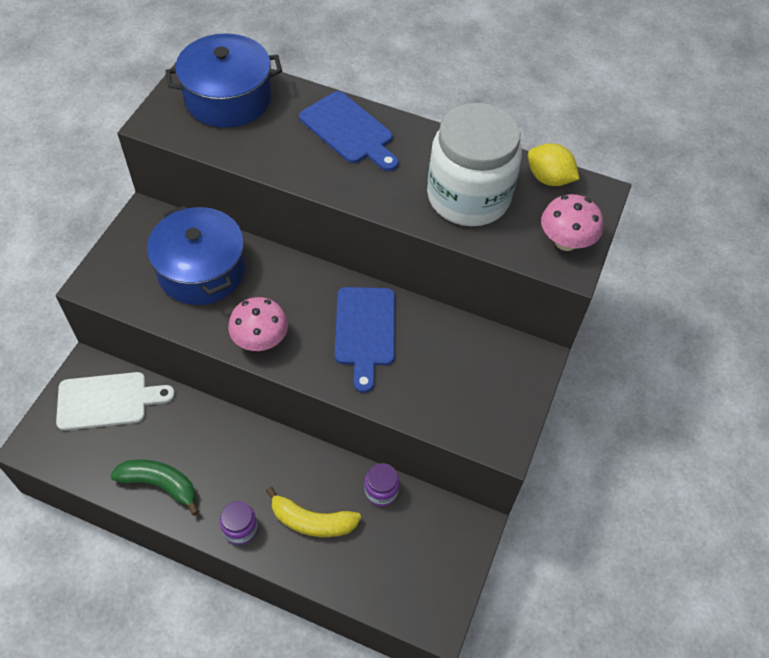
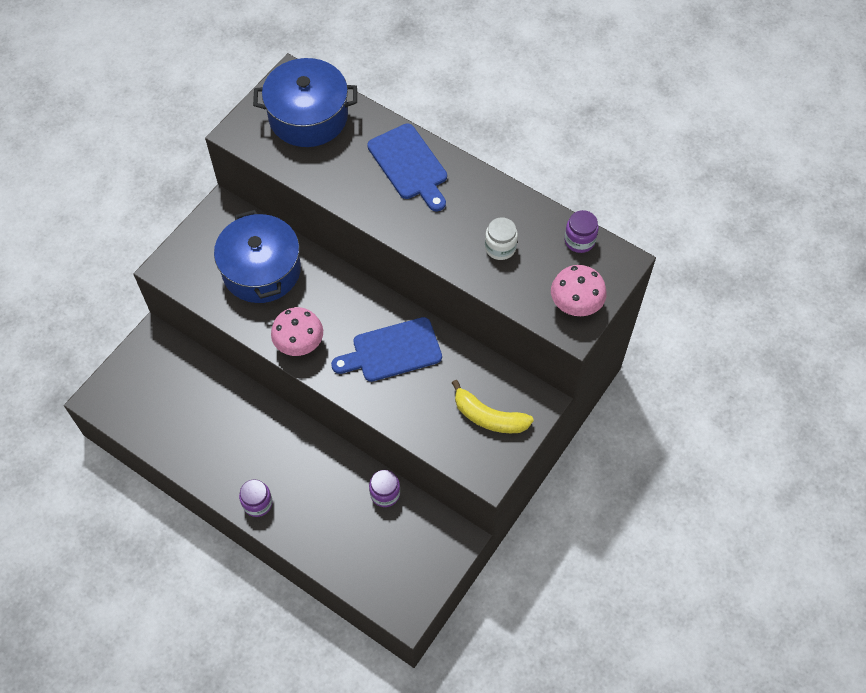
camera: 15 degrees right, 5 degrees up
(108, 401) = (166, 370): white cutting board -> none
(160, 484) = (197, 452): green banana -> none
(312, 521) = (319, 508): yellow banana -> yellow banana (488, 417)
(365, 331) = (392, 351): blue cutting board -> blue cutting board turned 60 degrees clockwise
(468, 197) = (500, 247): white jar -> white jar, size x0.41
(549, 179) = (579, 240): yellow lemon -> purple jar

